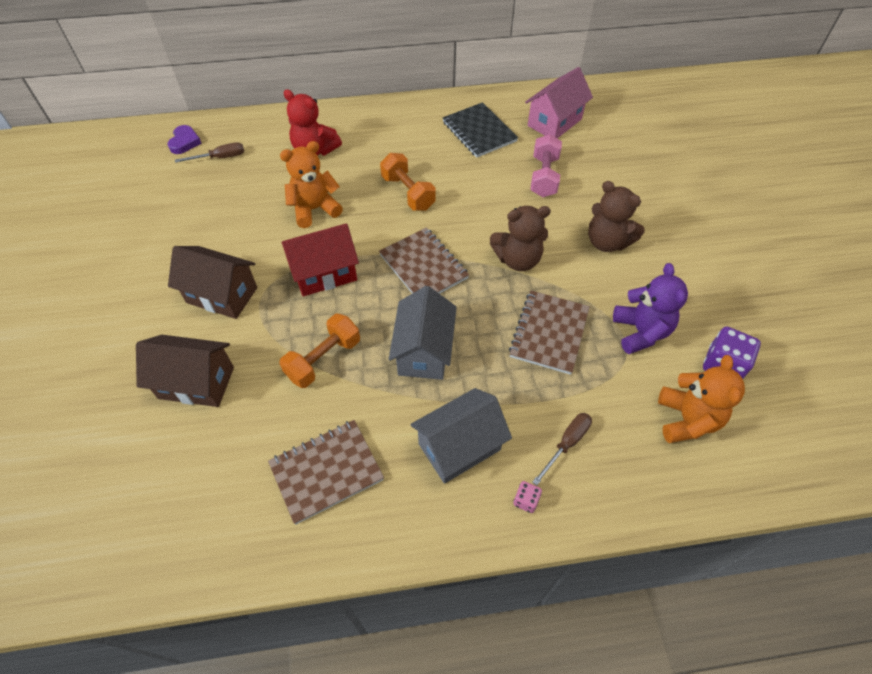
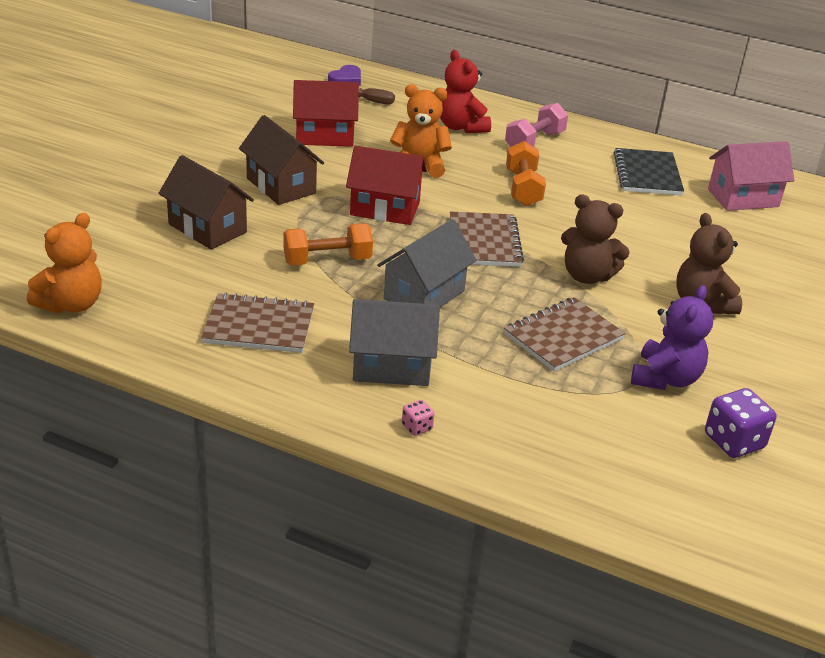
camera: 30 degrees right, 20 degrees down
(215, 216) = (325, 136): none -> red house
(544, 177) = (683, 231): pink dumbbell -> pink dumbbell (534, 142)
(566, 444) = (497, 413): brown screwdriver -> none
(686, 419) = (645, 457): orange teddy bear -> orange teddy bear (71, 304)

